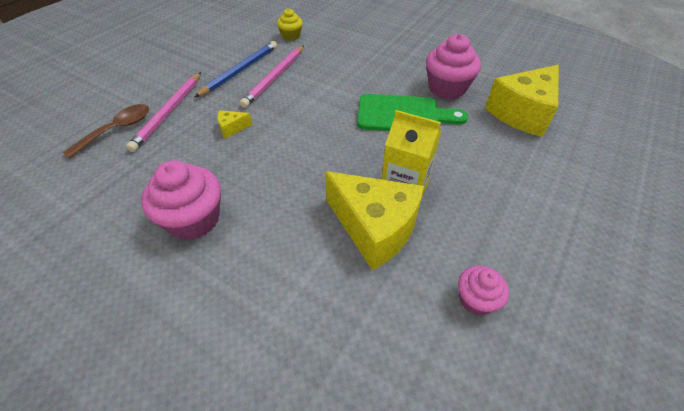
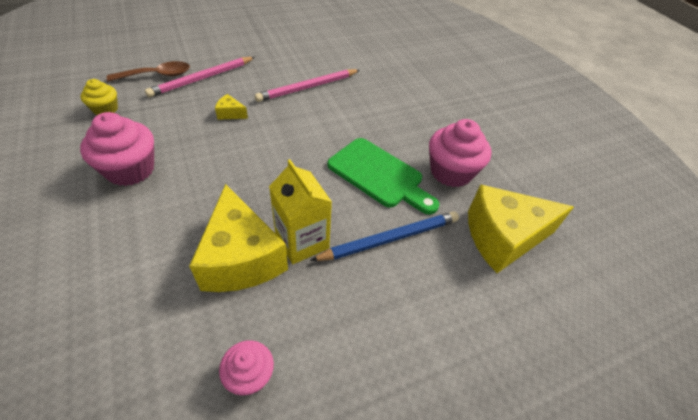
camera: 30 degrees right, 0 degrees up
(240, 70) = (288, 69): blue pencil -> blue pencil (389, 238)
(291, 36) = (361, 57): yellow cupcake -> yellow cupcake (105, 109)

